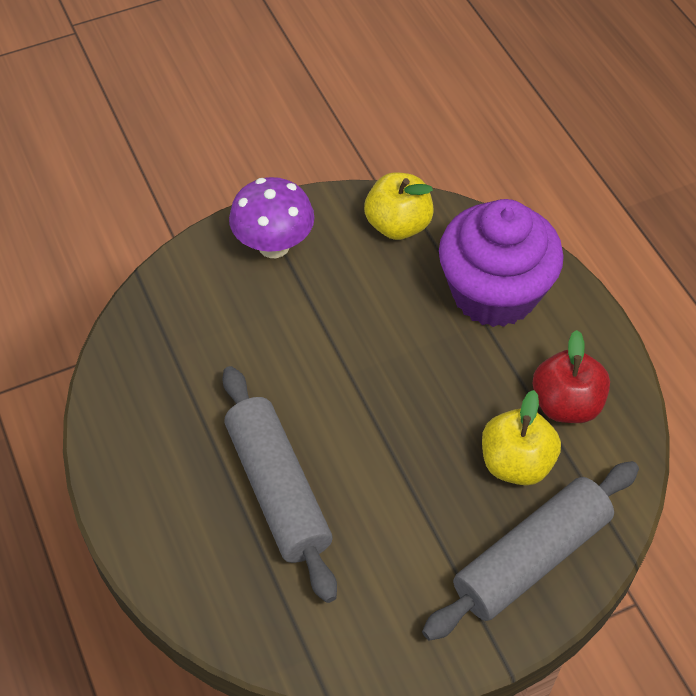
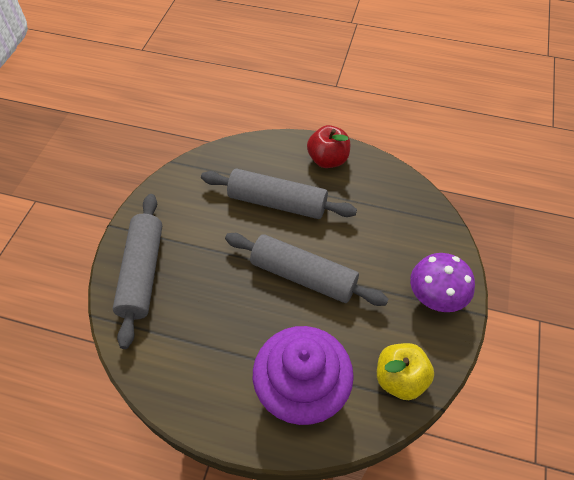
camera: 130 degrees right, 0 degrees up
(362, 381) = (303, 276): none -> grey rolling pin
(516, 463) = (191, 308): yellow apple -> none
(566, 404) = (196, 363): red apple -> red apple (328, 160)

